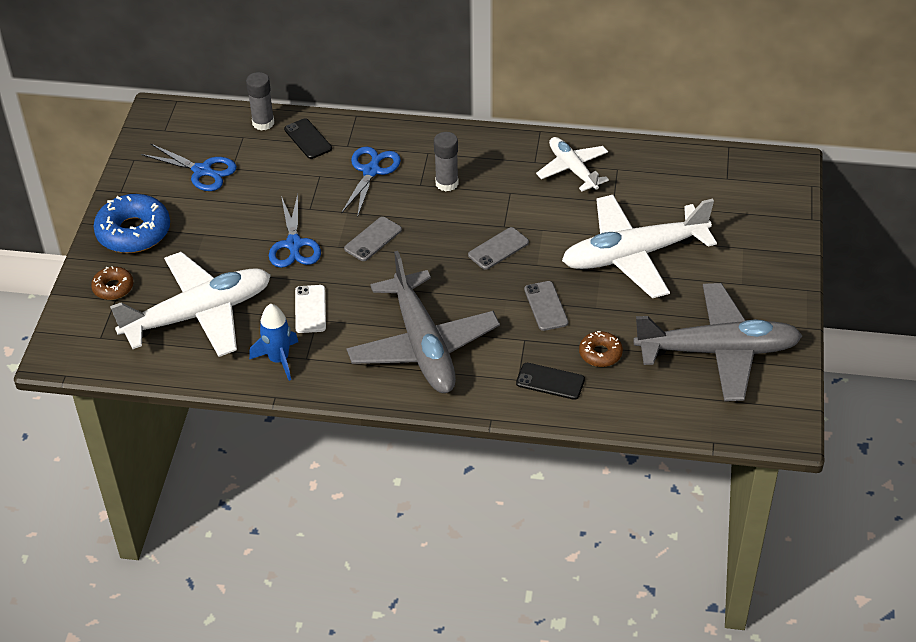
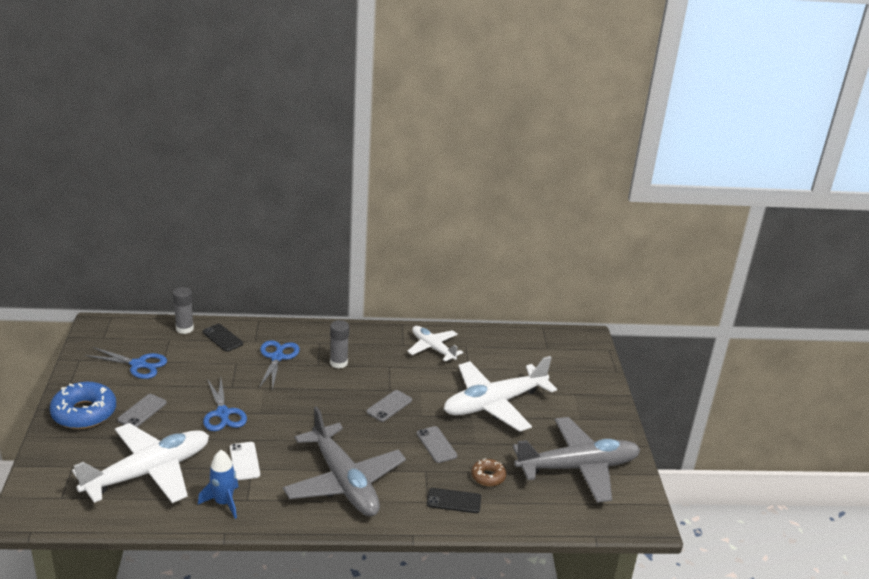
camera: 15 degrees left, 15 degrees down
(113, 288) = (70, 457): brown donut -> none
(373, 239) = (287, 405): grey phone -> grey phone (142, 411)

